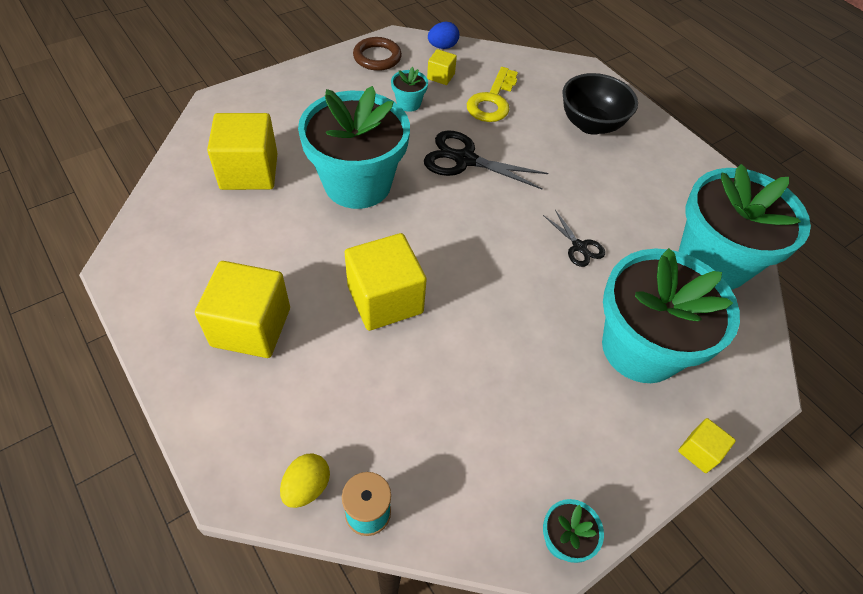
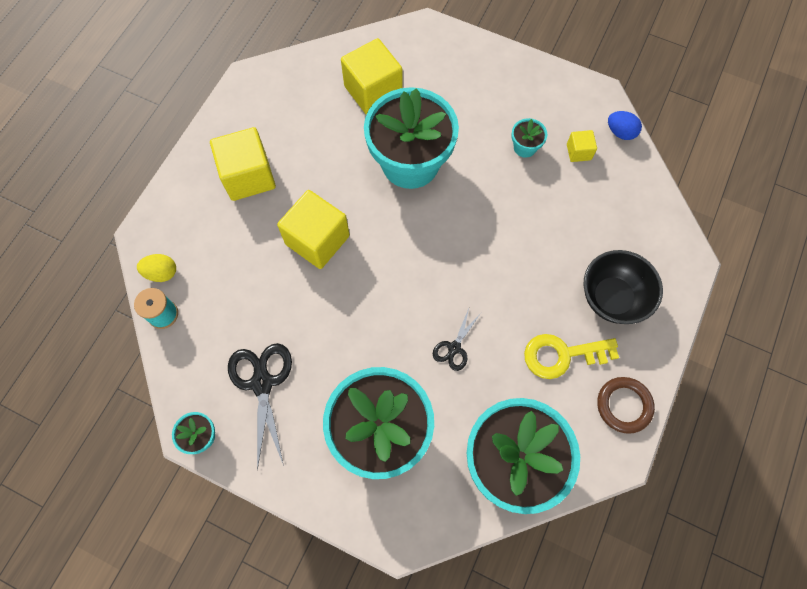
camera: 65 degrees right, 15 degrees up
(377, 57) = (563, 94): brown ring -> brown ring (624, 405)
(464, 160) = (490, 220): black scissors -> black scissors (262, 383)
(492, 101) = (579, 206): yellow key -> yellow key (562, 355)
(699, 451) = (313, 506): yellow cube -> none

